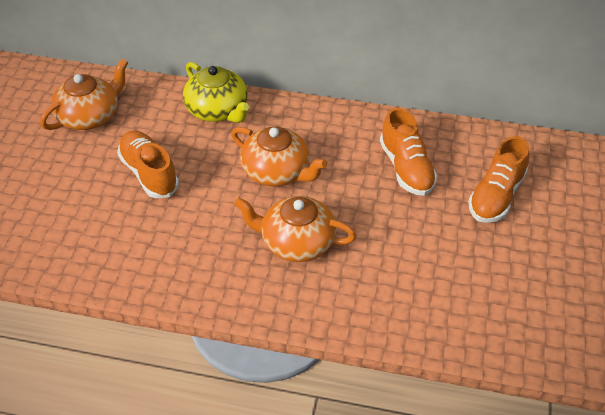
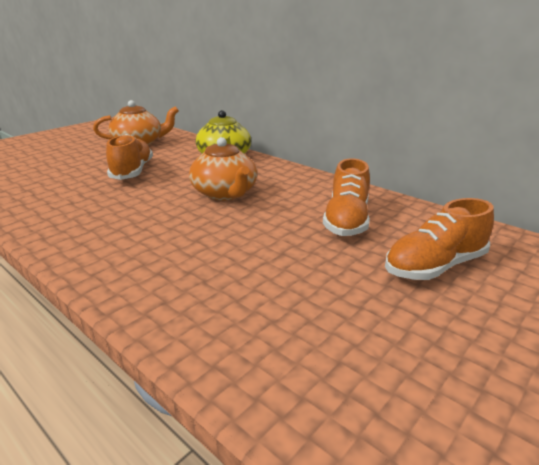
camera: 30 degrees right, 20 degrees down
(296, 242) = (182, 235): orange teapot -> none

